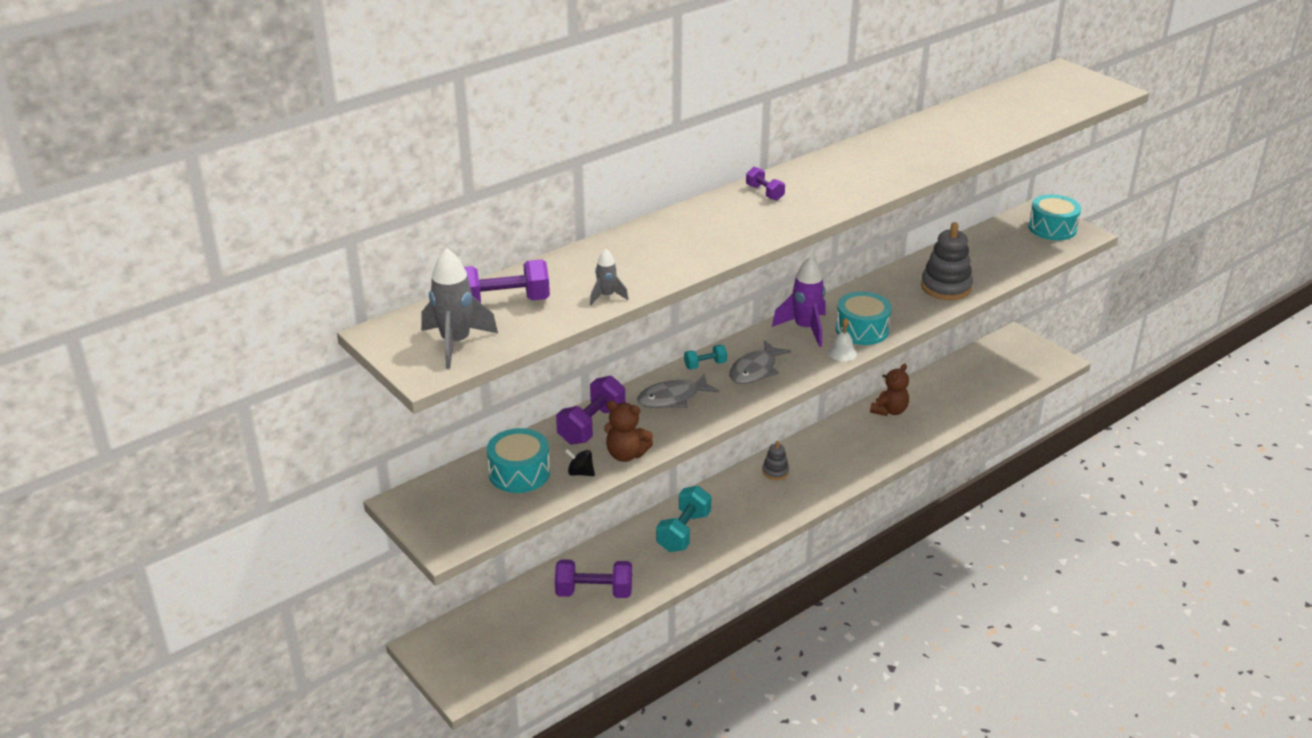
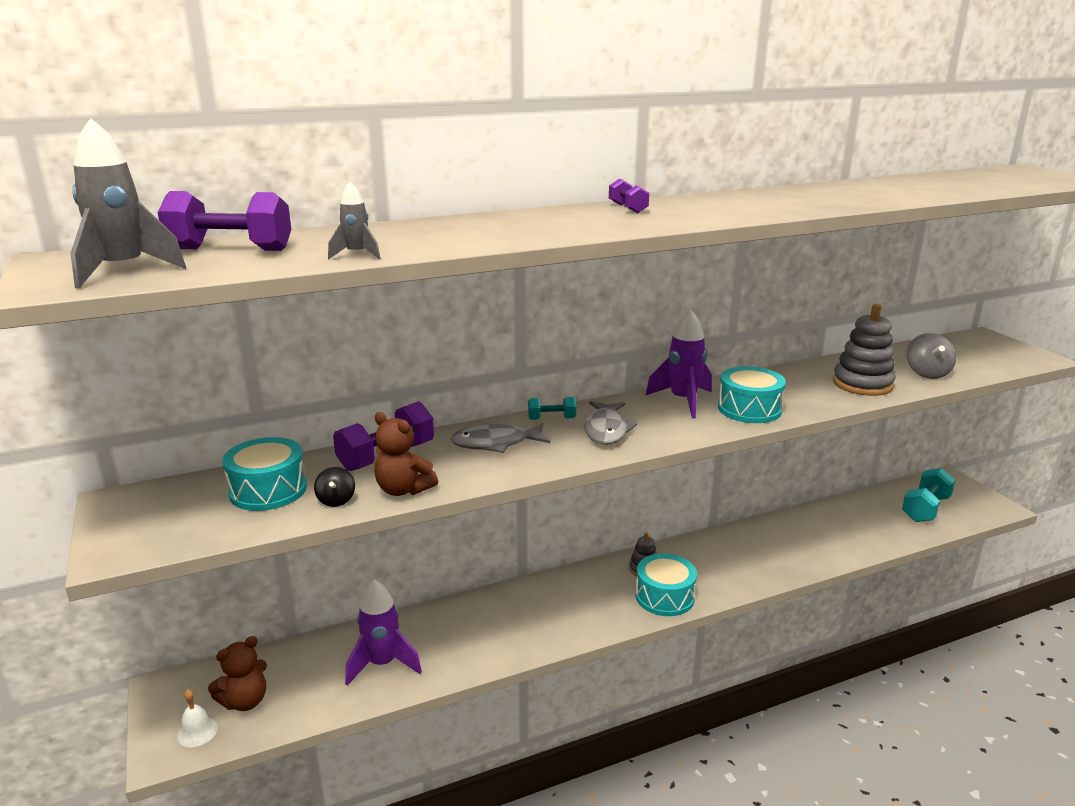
camera: 15 degrees right, 10 degrees down
(580, 473) = (336, 500): black spinning top -> black spinning top turned 135 degrees counterclockwise
(594, 592) = (382, 664): purple dumbbell -> purple rocket
(684, 532) = (515, 615): turquoise dumbbell -> turquoise dumbbell (925, 509)
(755, 370) = (606, 430): grey fish -> grey fish turned 45 degrees counterclockwise
(842, 353) = (717, 427): white bell -> white bell (197, 732)
(889, 411) = (791, 528): brown teddy bear -> brown teddy bear (245, 701)
(995, 266) = (927, 373): none -> grey spinning top
(1052, 228) = (1000, 350): turquoise drum -> turquoise drum (664, 597)

